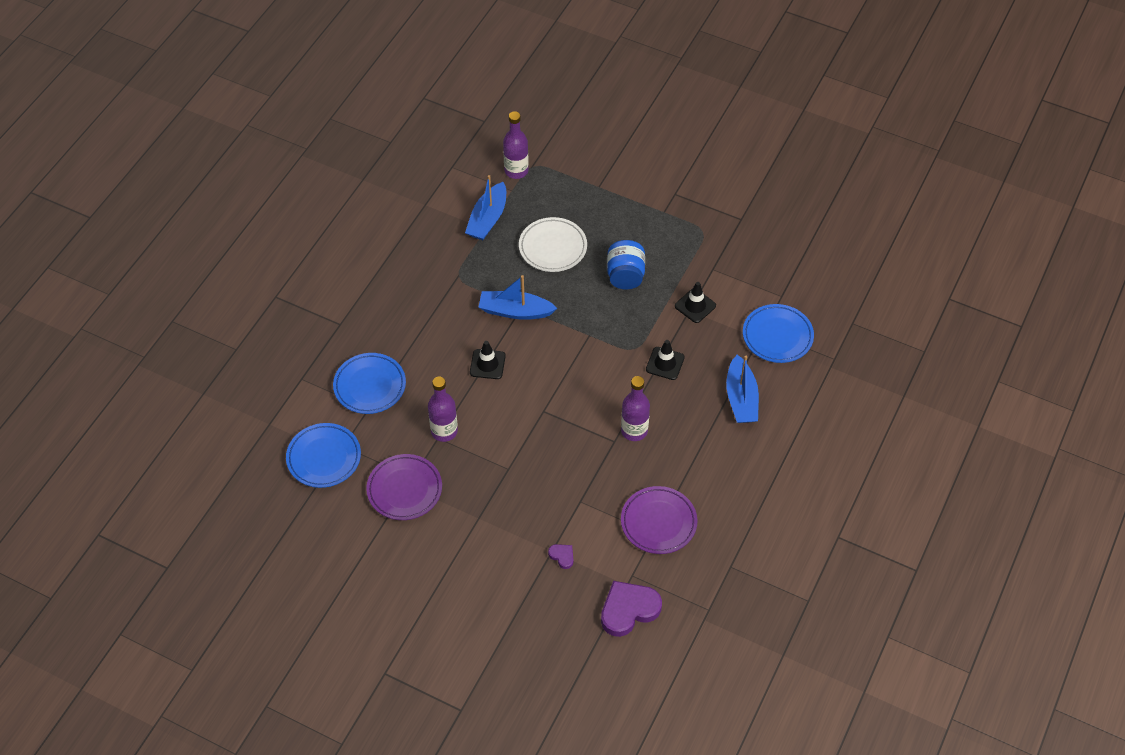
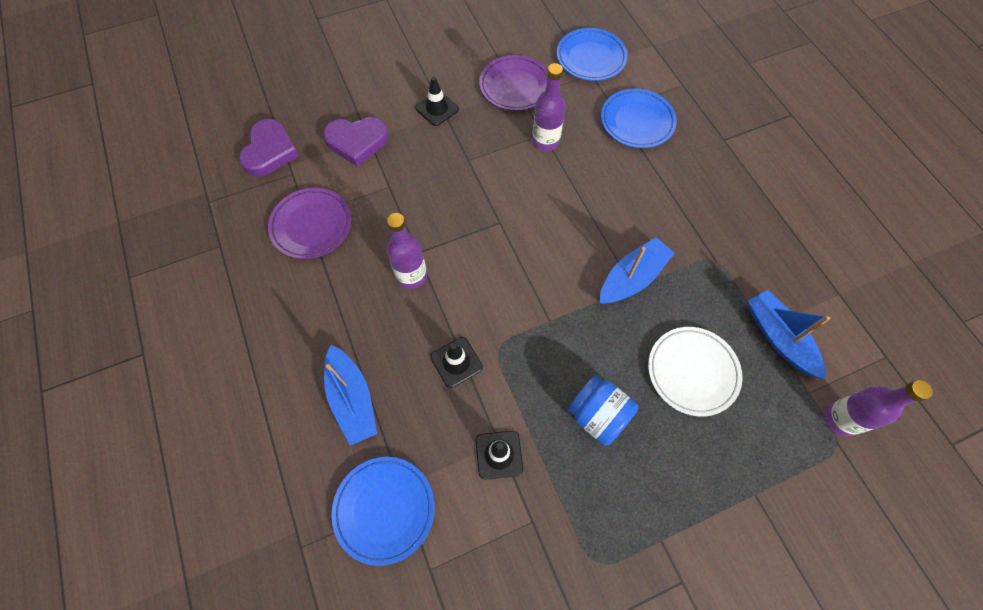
camera: 130 degrees right, 10 degrees up
(487, 364) = (588, 215): black traffic cone -> black traffic cone (437, 109)
(562, 556) = (357, 142): purple heart -> purple heart, size x2.18
(741, 398) = (352, 399): blue boat -> blue boat turned 150 degrees counterclockwise

